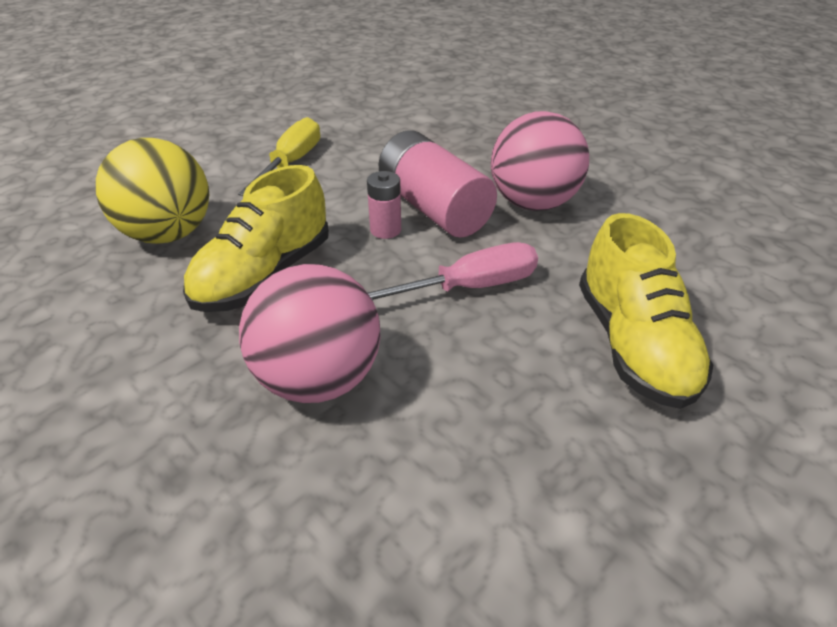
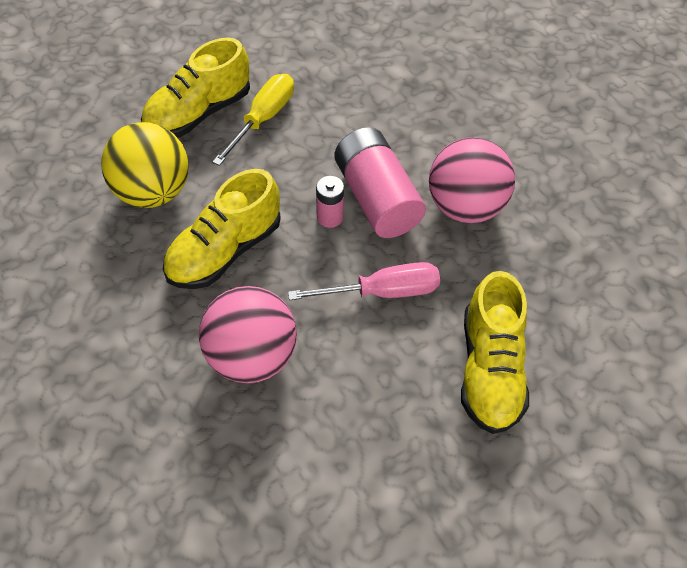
camera: 10 degrees right, 15 degrees up
(218, 166) = (198, 113): none -> yellow shoe

